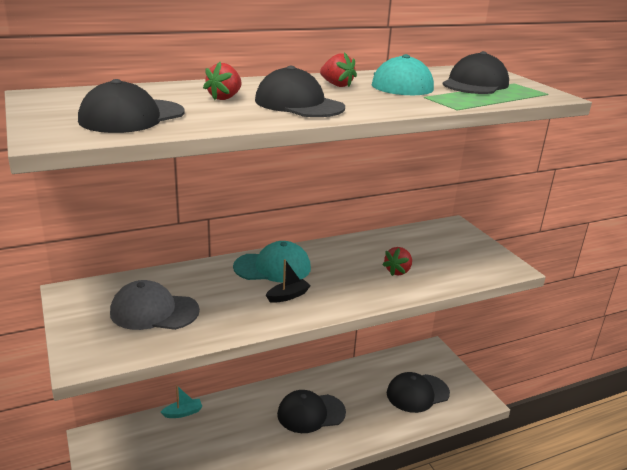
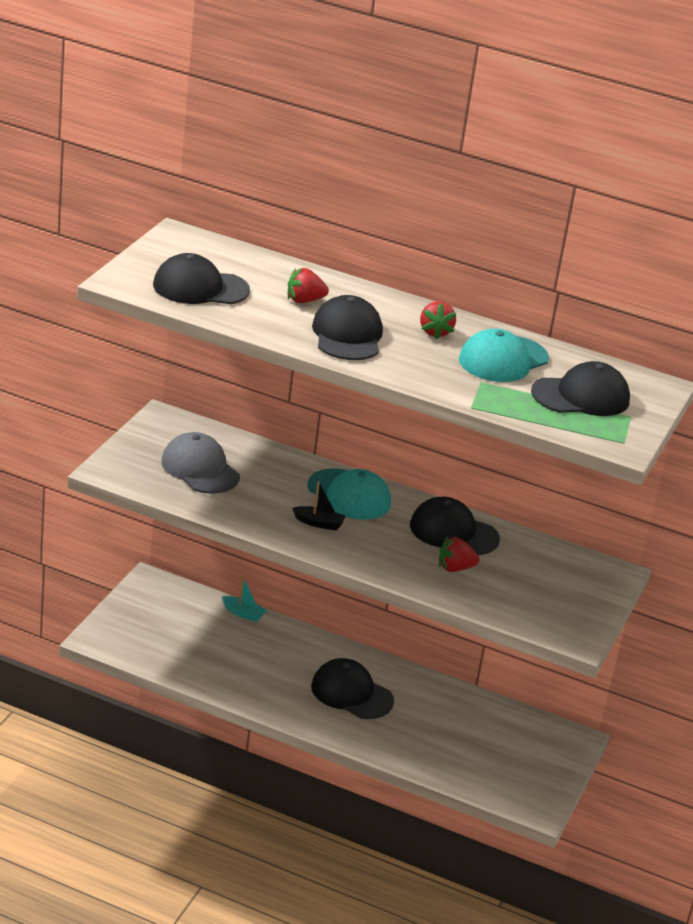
camera: 45 degrees right, 5 degrees up
(417, 393) = (483, 756): black cap -> black cap (453, 532)

